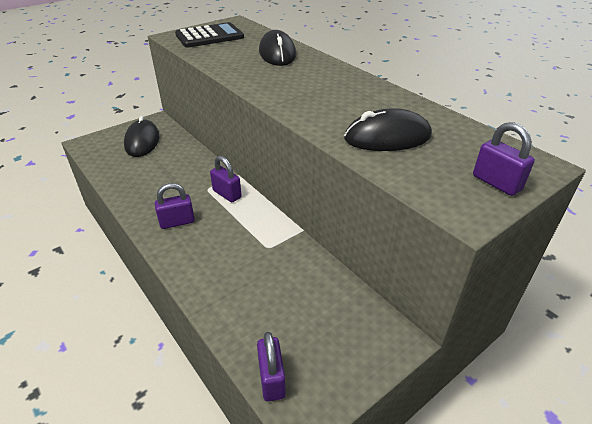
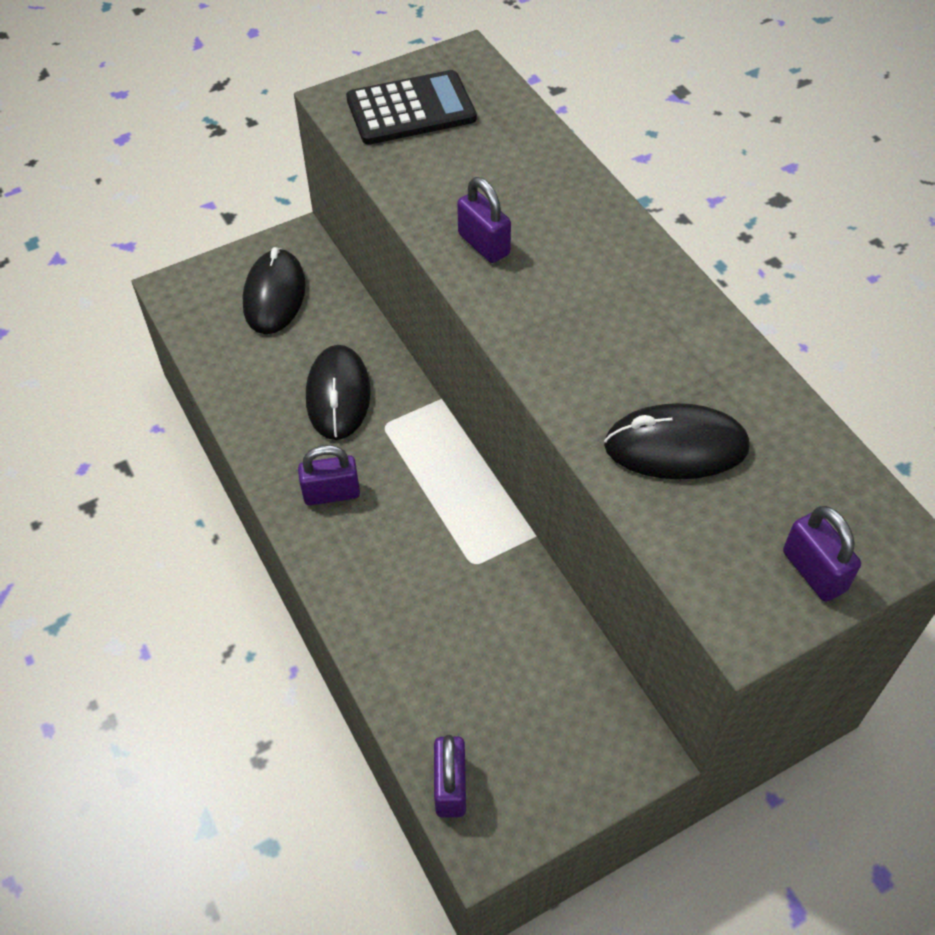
camera: 10 degrees right, 15 degrees up
(227, 194) = (417, 442): purple padlock -> purple padlock (484, 244)
(277, 53) = (532, 182): black mouse -> black mouse (338, 395)

